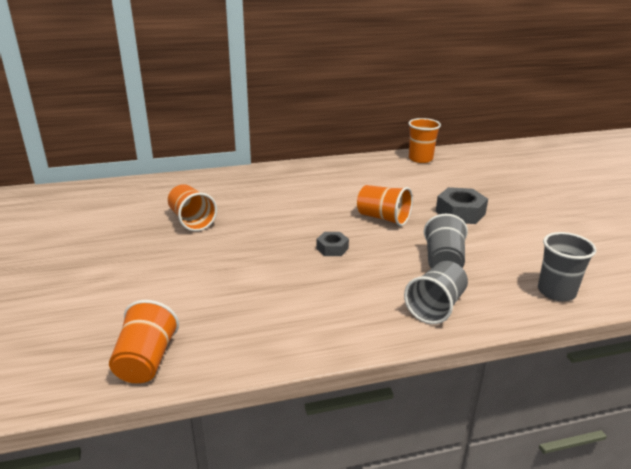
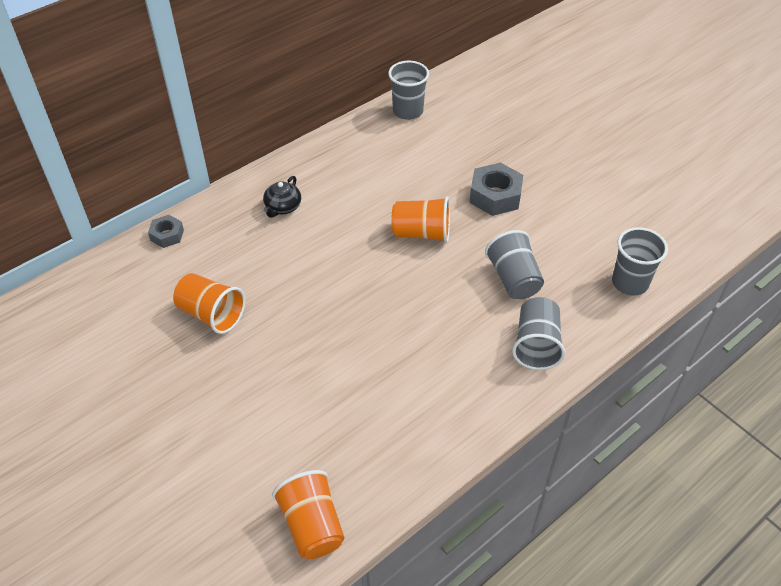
camera: 25 degrees left, 20 degrees up
(290, 183) = (282, 207): none -> black teapot
(332, 248) = (395, 301): grey nut -> grey nut (167, 235)
(420, 159) = (408, 111): orange cup -> grey cup

